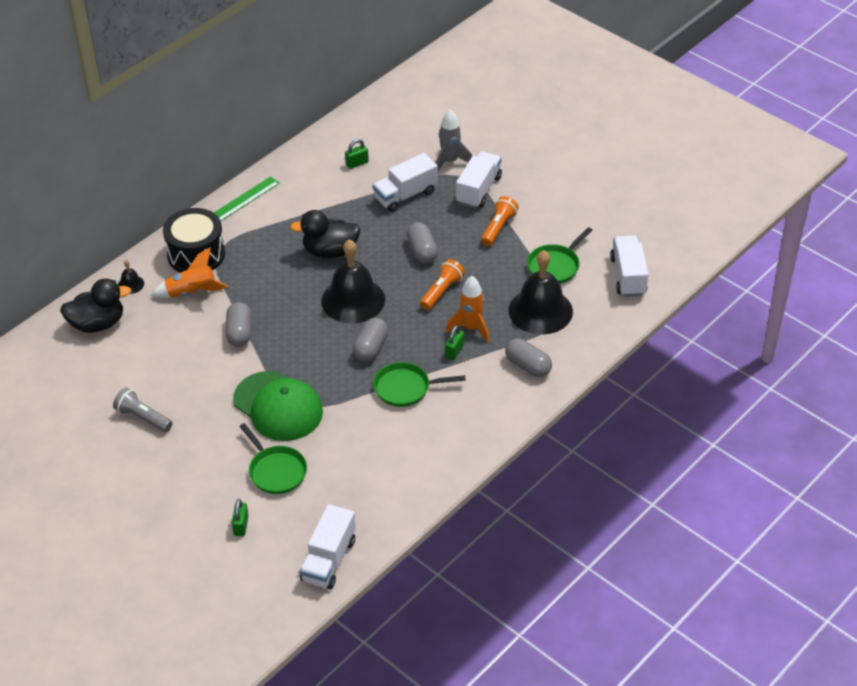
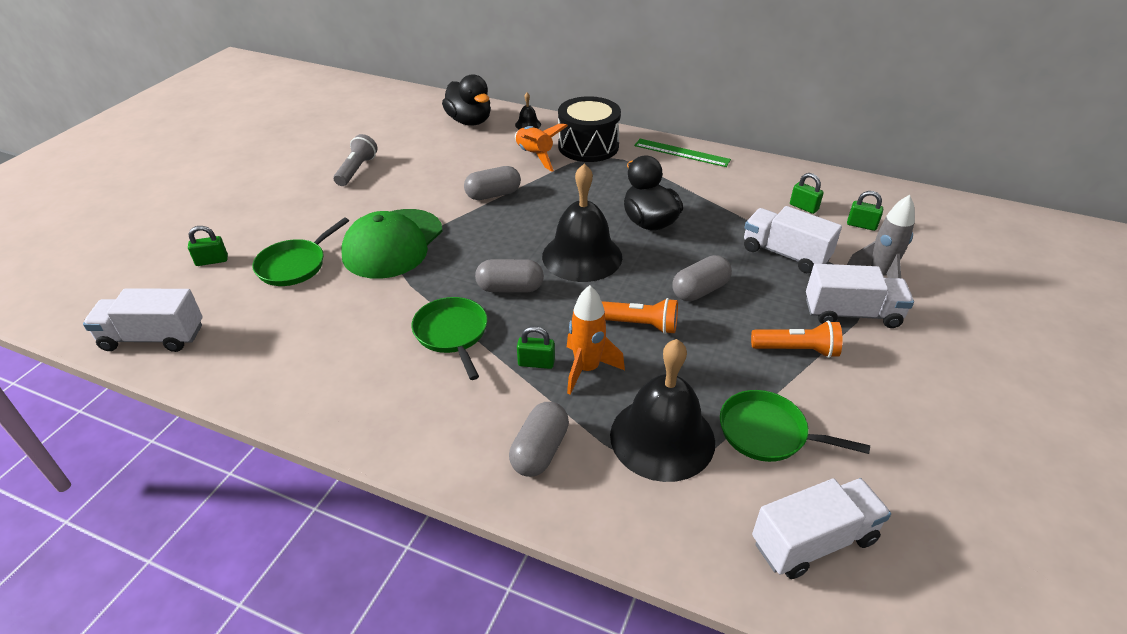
camera: 70 degrees right, 5 degrees down
(394, 144) = (861, 225): none -> green padlock

